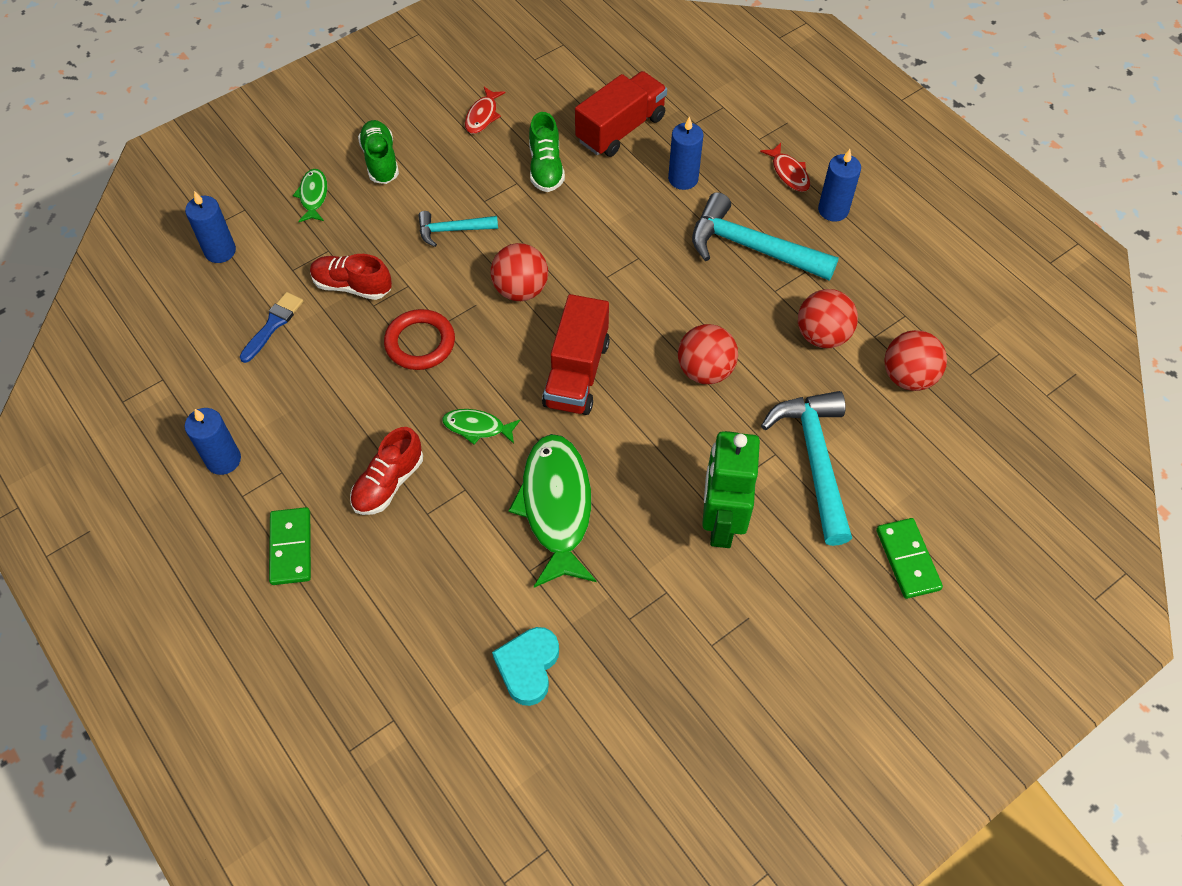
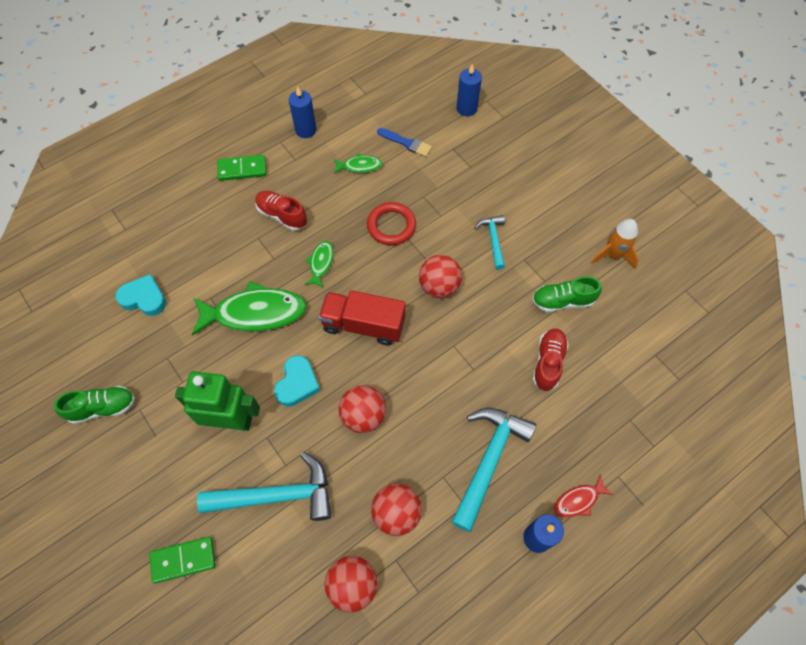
camera: 90 degrees right, 5 degrees up
(313, 196) = (519, 154): green fish -> green fish (360, 166)
(352, 286) = (439, 183): red shoe -> red shoe (548, 363)
(380, 161) = (557, 190): green shoe -> green shoe (102, 408)
(482, 116) = (613, 255): red fish -> orange rocket
(620, 129) = (613, 357): red truck -> none
(664, 446) = (297, 383): none -> turquoise heart
(683, 179) = (561, 407): blue candle -> none

